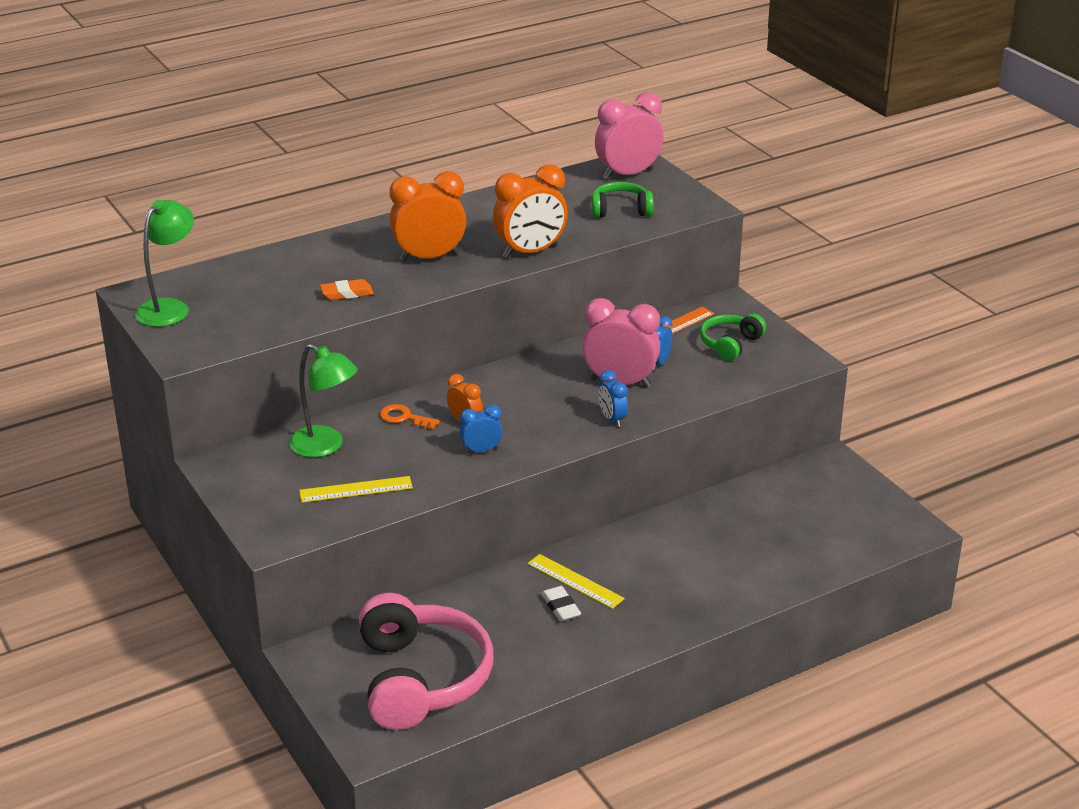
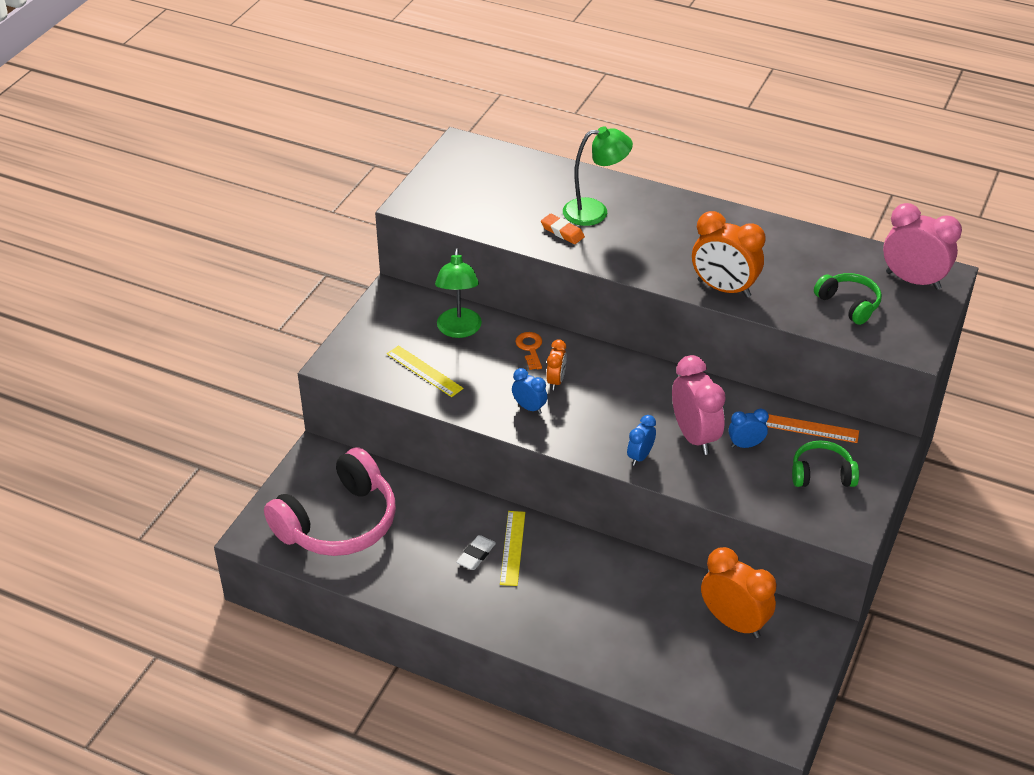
camera: 55 degrees right, 10 degrees up
(169, 308) = (459, 167): green lamp -> green lamp (595, 211)
(429, 257) = (656, 244): orange clock -> orange clock (734, 622)

